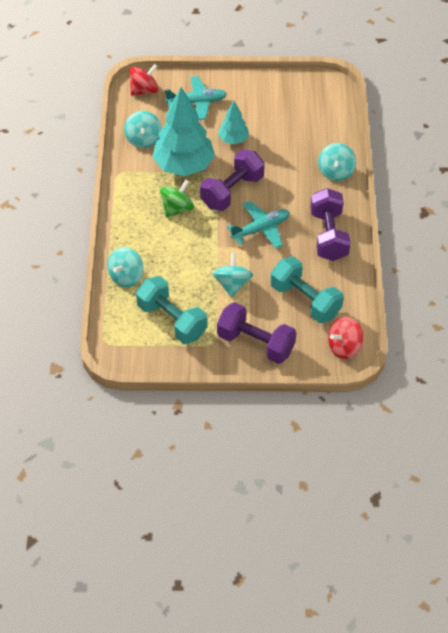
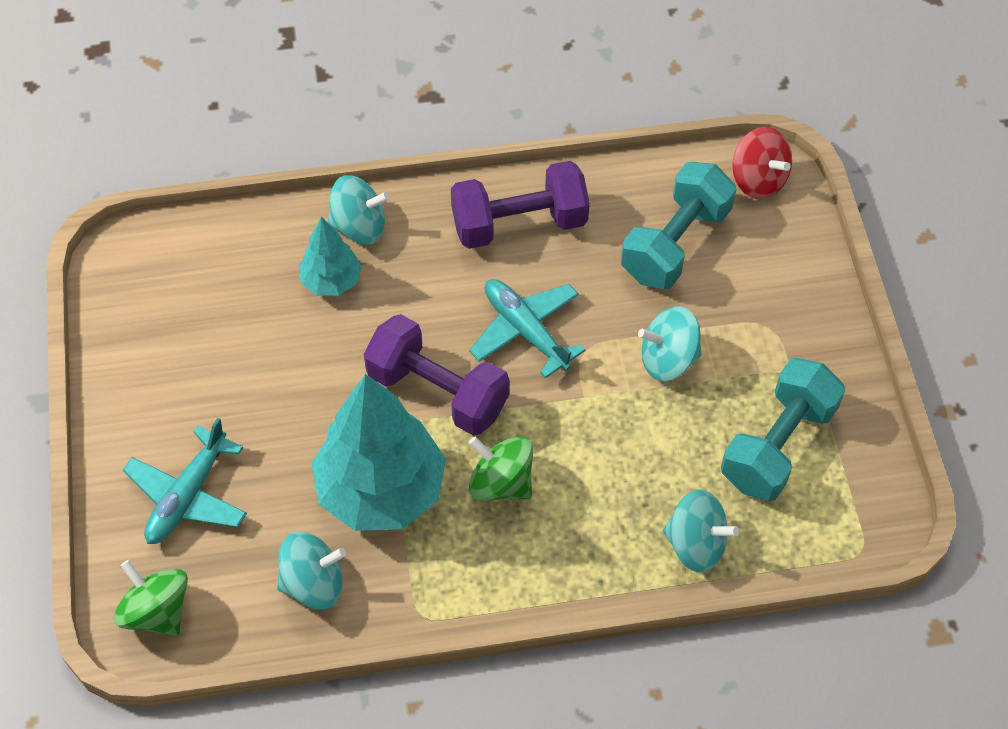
camera: 100 degrees left, 5 degrees up
(144, 90) = (157, 611): red spinning top -> green spinning top
(197, 102) = (188, 496): turquoise plane -> turquoise plane turned 135 degrees counterclockwise
(233, 139) = (294, 409): turquoise tree -> turquoise tree (331, 281)
(256, 343) = (788, 306): purple dumbbell -> none

